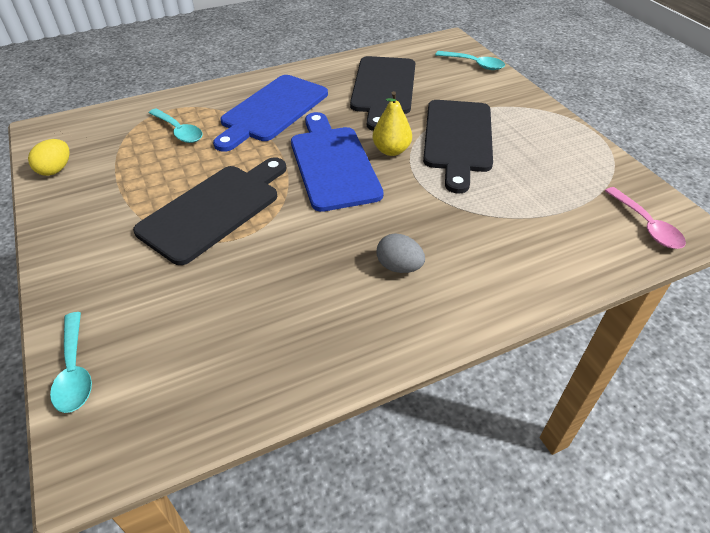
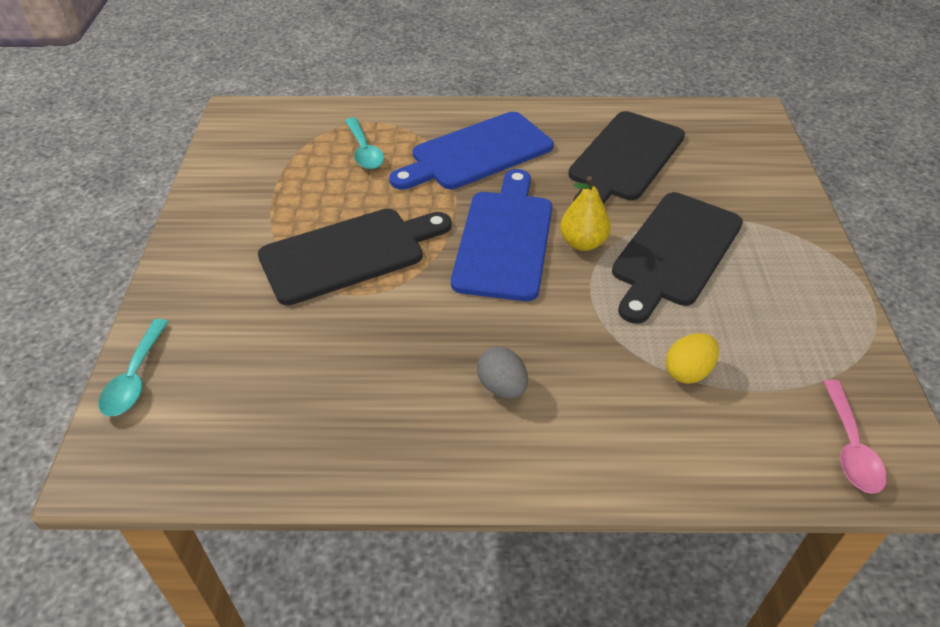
camera: 25 degrees right, 0 degrees up
(56, 170) = (225, 161): yellow egg -> yellow egg (688, 372)
(474, 64) = (765, 156): turquoise spoon -> none

